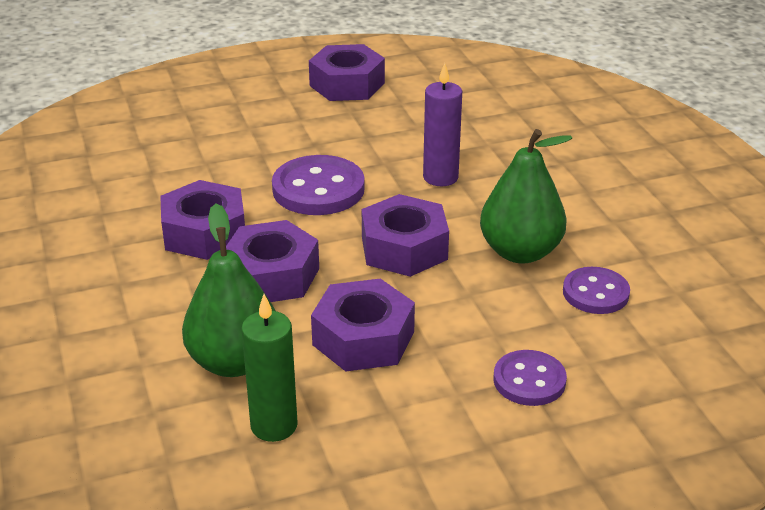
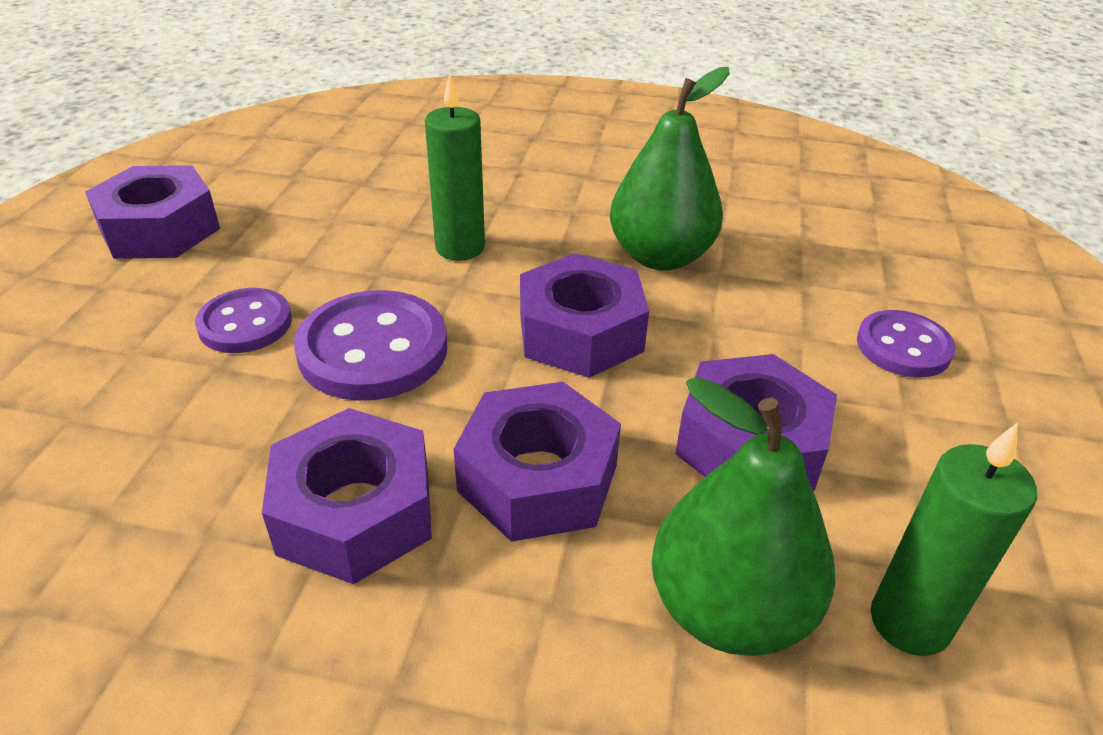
camera: 60 degrees left, 5 degrees up
(440, 177) = (460, 247): purple candle -> green candle
(595, 293) = (771, 243): purple button -> purple button (245, 324)

